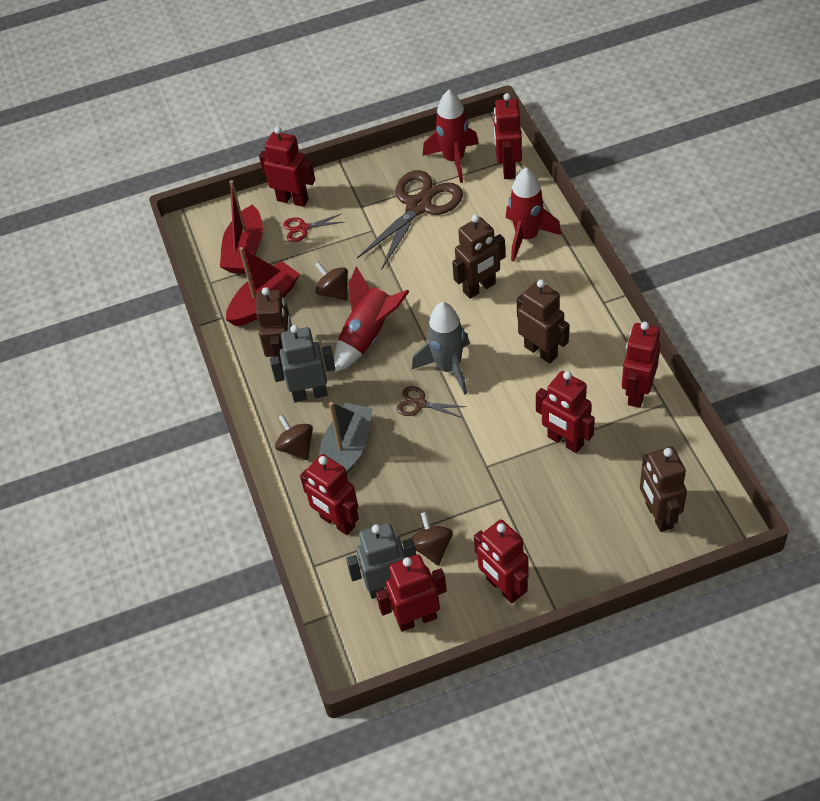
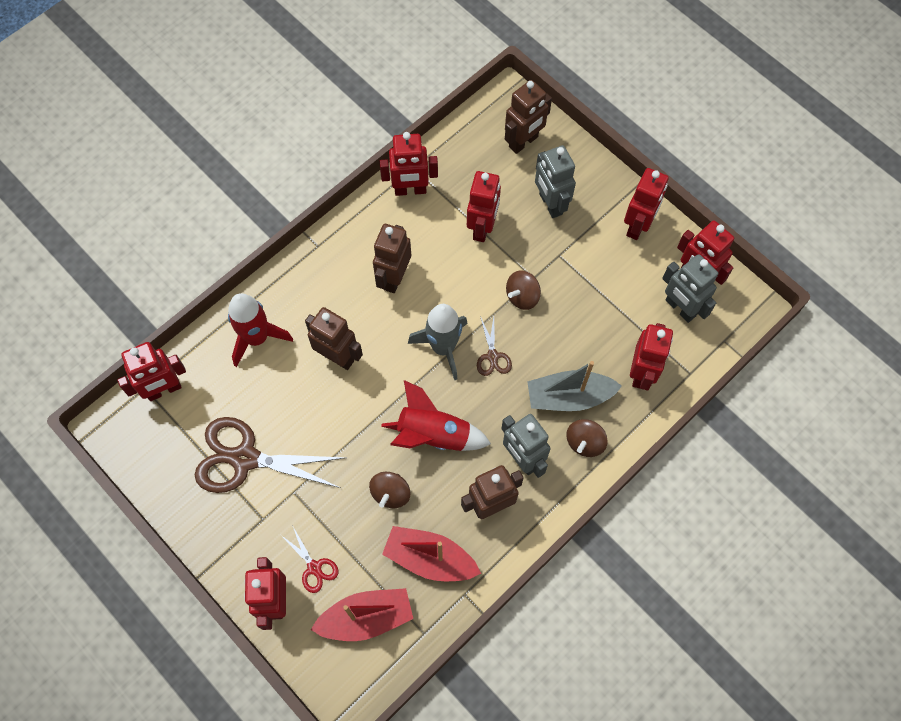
camera: 120 degrees left, 15 degrees up
(432, 548) = (629, 289): brown spinning top -> brown spinning top (522, 296)
(454, 160) = (165, 450): red rocket -> none
(567, 512) = (550, 204): none -> grey robot

